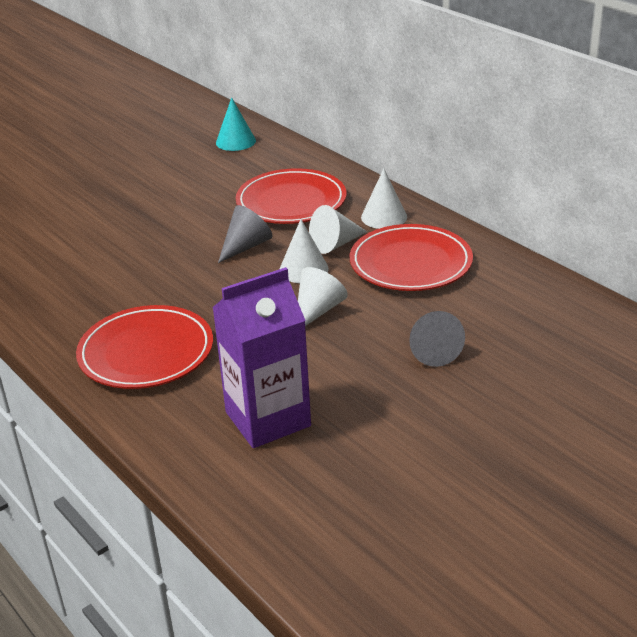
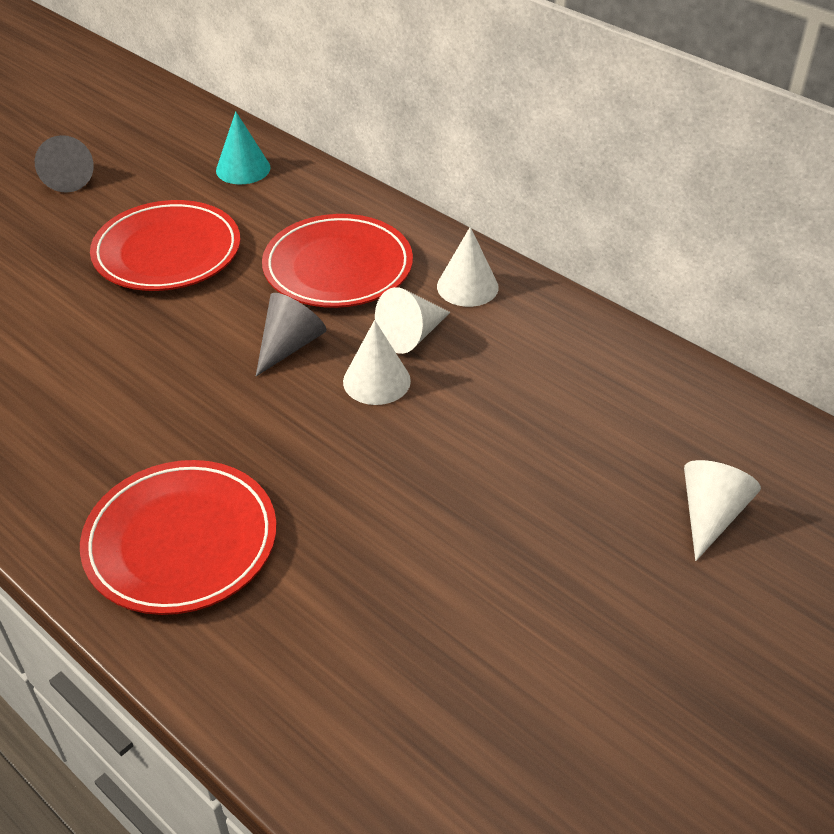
camera: 10 degrees left, 10 degrees up
(268, 419) = (376, 648): purple carton -> none
(317, 311) = (409, 451): white cone -> white cone (710, 515)
(410, 263) = (519, 363): red plate -> red plate (167, 252)
(432, 350) = (578, 510): grey cone -> grey cone (68, 178)

